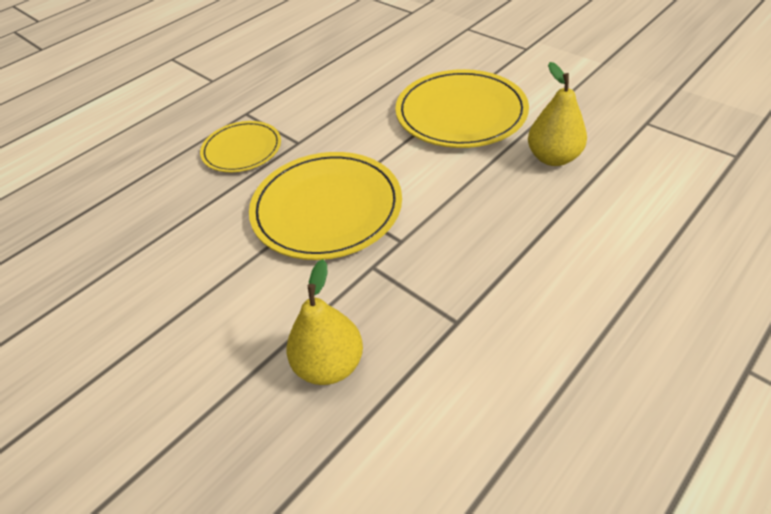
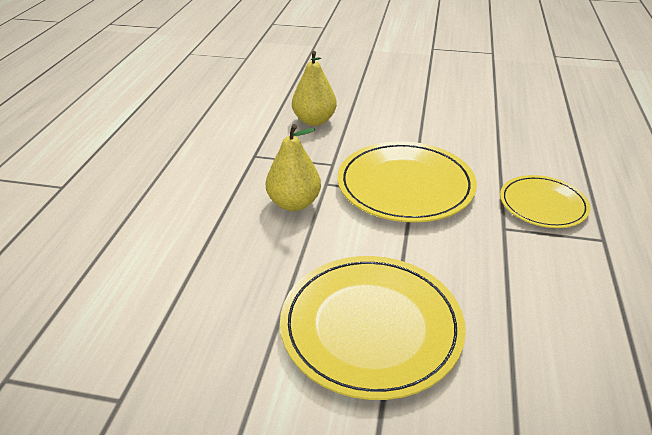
camera: 145 degrees right, 10 degrees down
(553, 158) = (230, 300): yellow pear -> yellow pear (294, 203)

